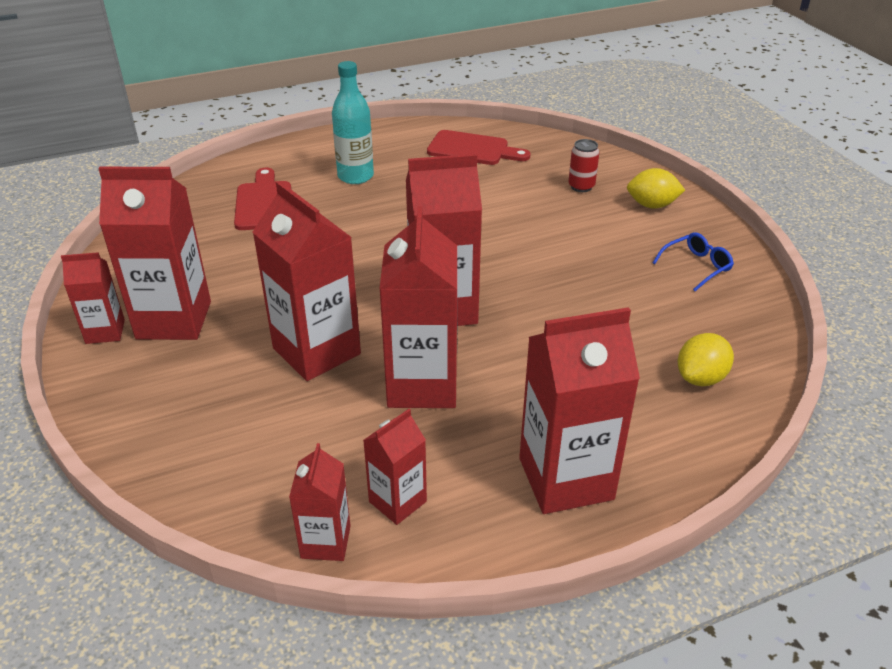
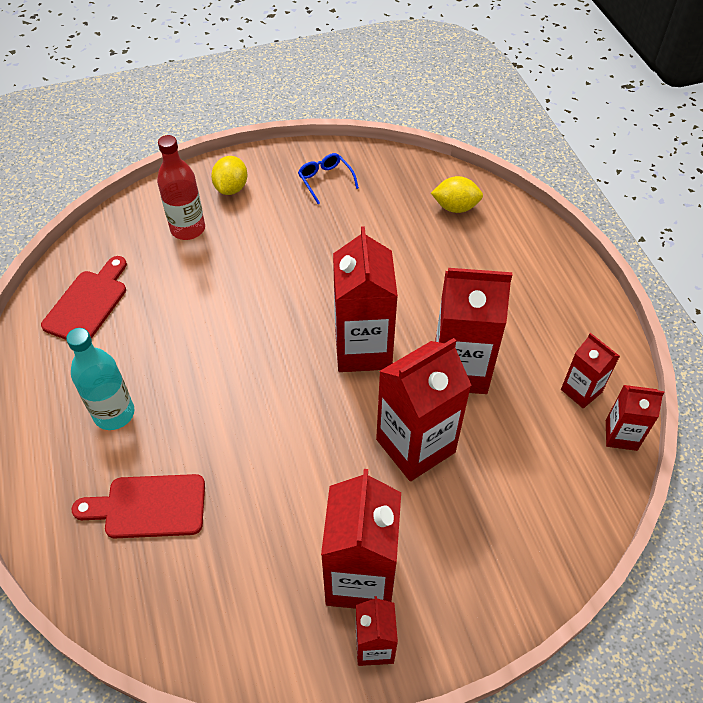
camera: 85 degrees left, 15 degrees up
(565, 478) = (553, 294): red carton -> none
(581, 186) = (188, 229): red can -> red bottle
(700, 378) = (455, 207): yellow lemon -> yellow lemon turned 45 degrees counterclockwise

